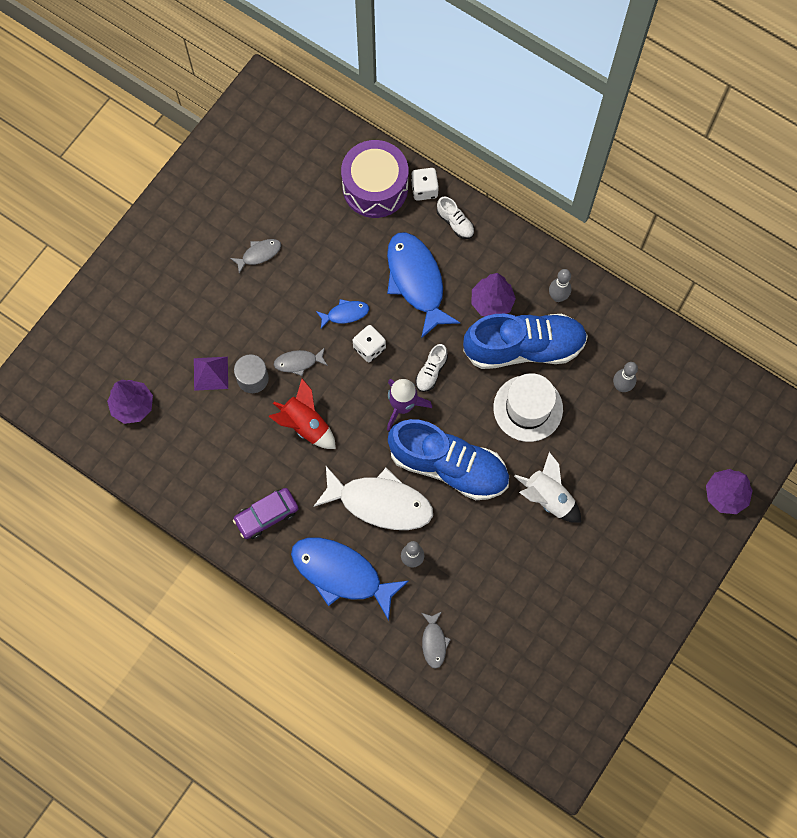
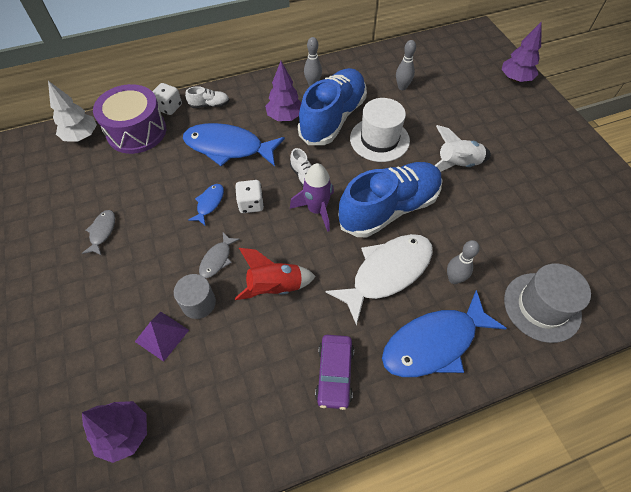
camera: 55 degrees left, 15 degrees down
(335, 147) = (81, 136): none -> white tree
(434, 642) = (542, 307): grey fish -> grey hat

